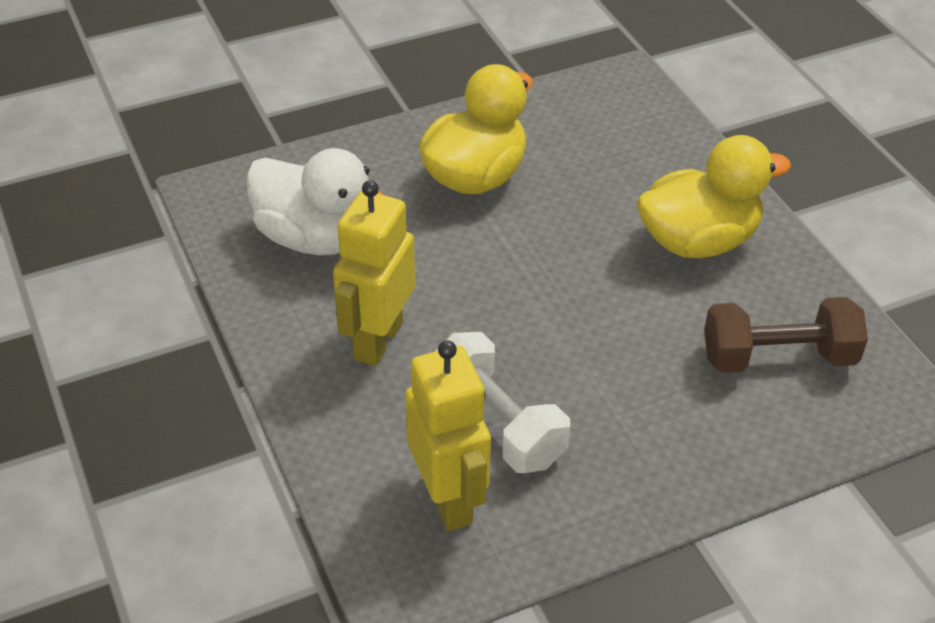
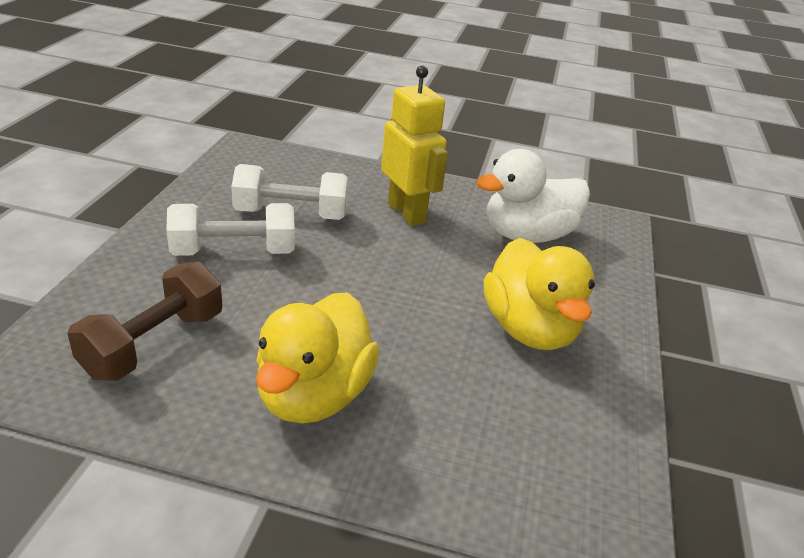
camera: 125 degrees right, 10 degrees down
(448, 499) = (270, 180): yellow robot -> none
(615, 411) = (234, 252): none -> white dumbbell

